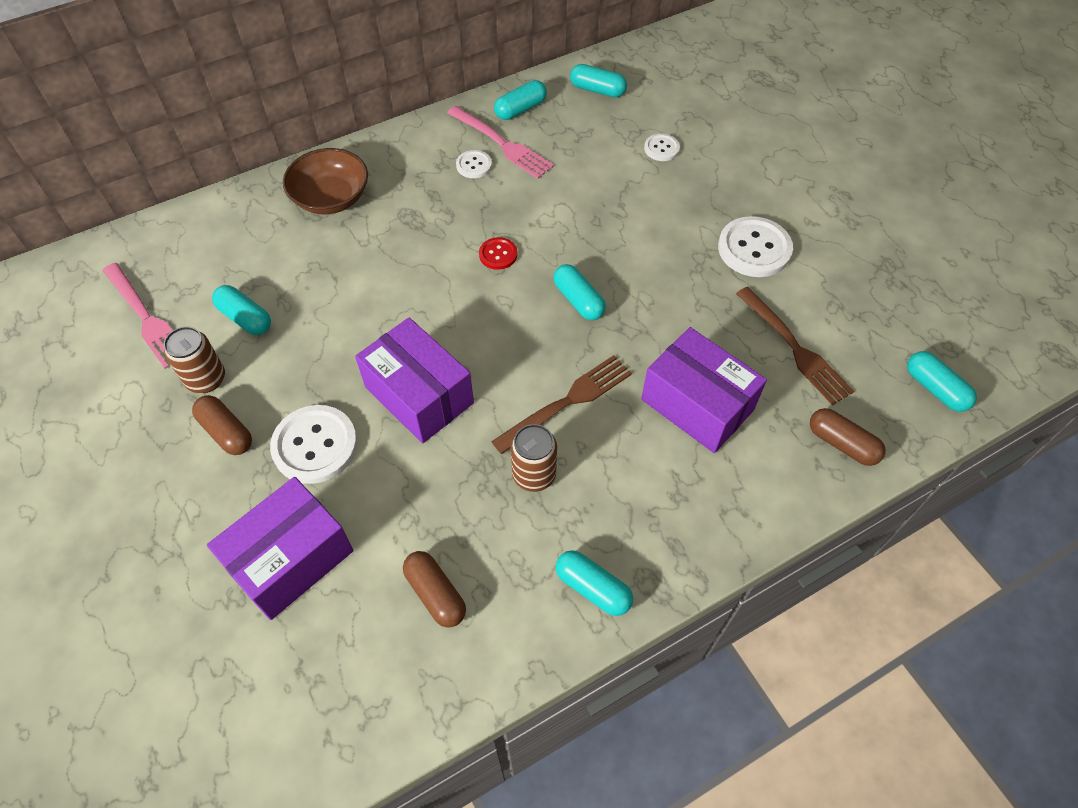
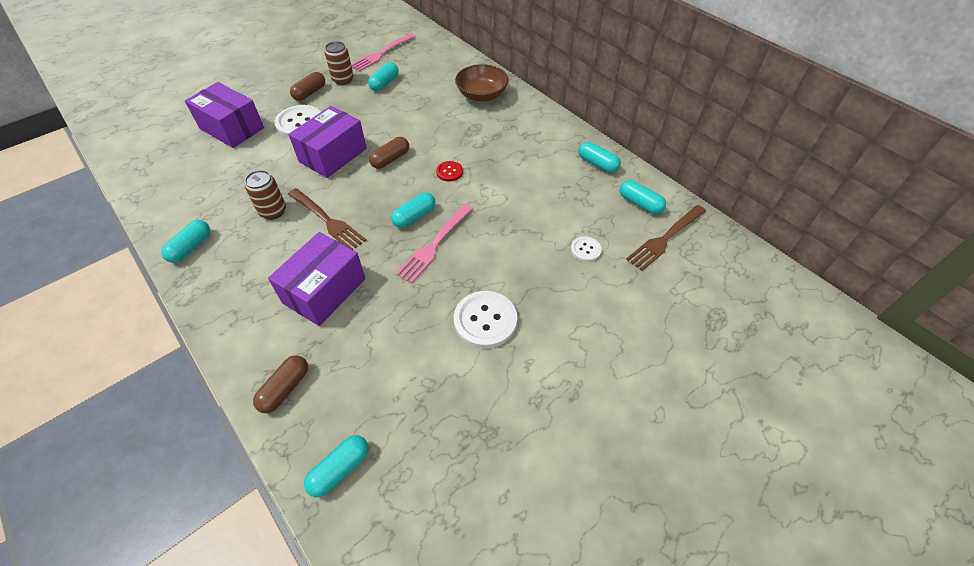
camera: 80 degrees right, 5 degrees down
(435, 594) = (201, 182): brown capsule -> brown capsule (390, 159)
(474, 165) = (530, 149): white button -> none
(502, 144) = (556, 159): pink fork -> pink fork (434, 245)
(597, 90) = (640, 203): turquoise capsule -> turquoise capsule turned 60 degrees counterclockwise
(794, 348) = (380, 353): brown fork -> brown fork (665, 238)

